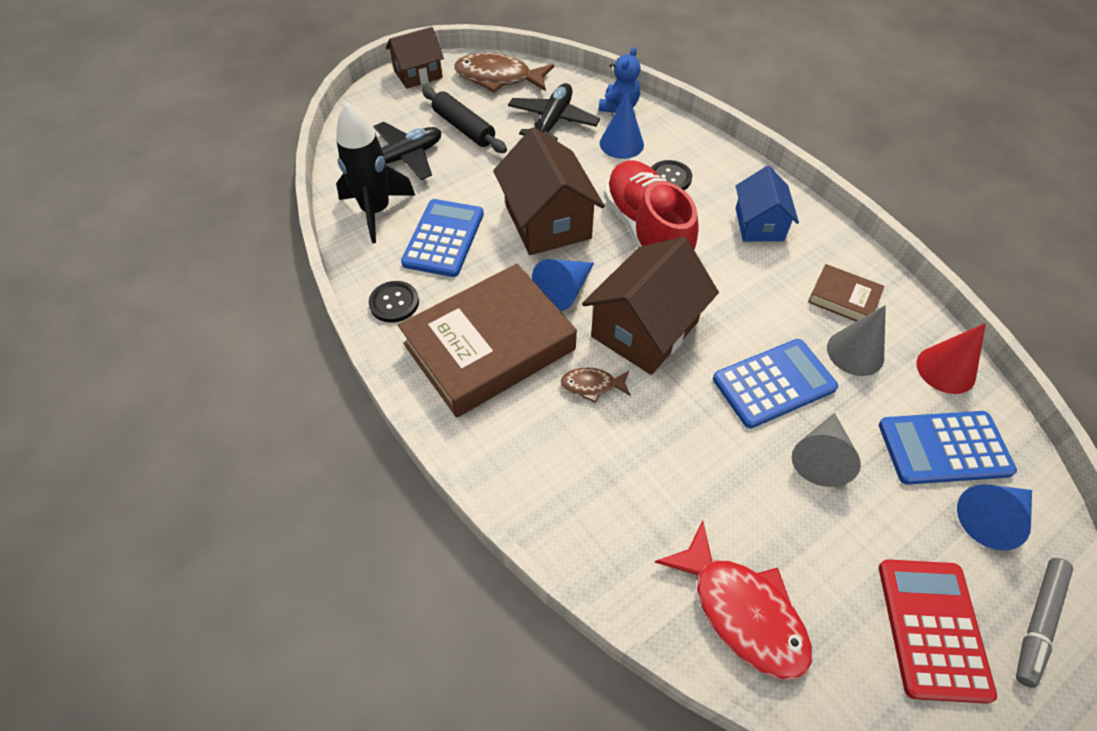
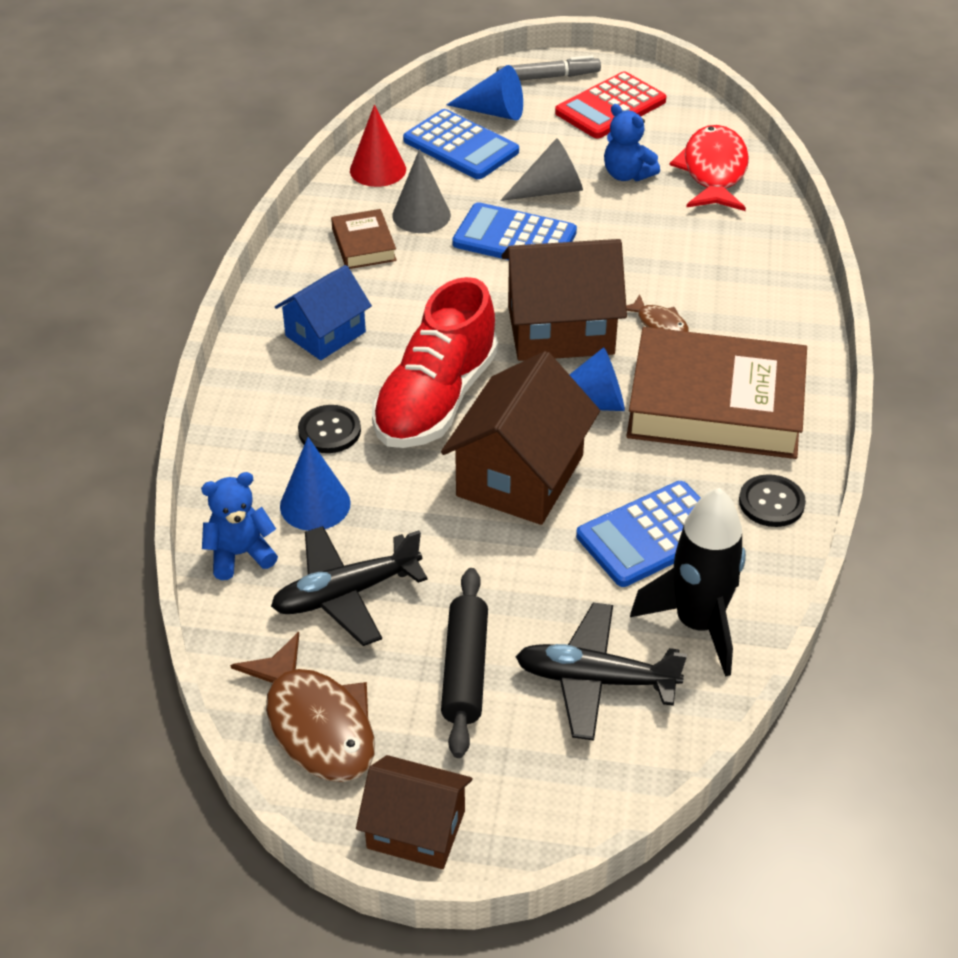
camera: 135 degrees left, 10 degrees down
(797, 534) = (627, 174): none -> blue teddy bear

